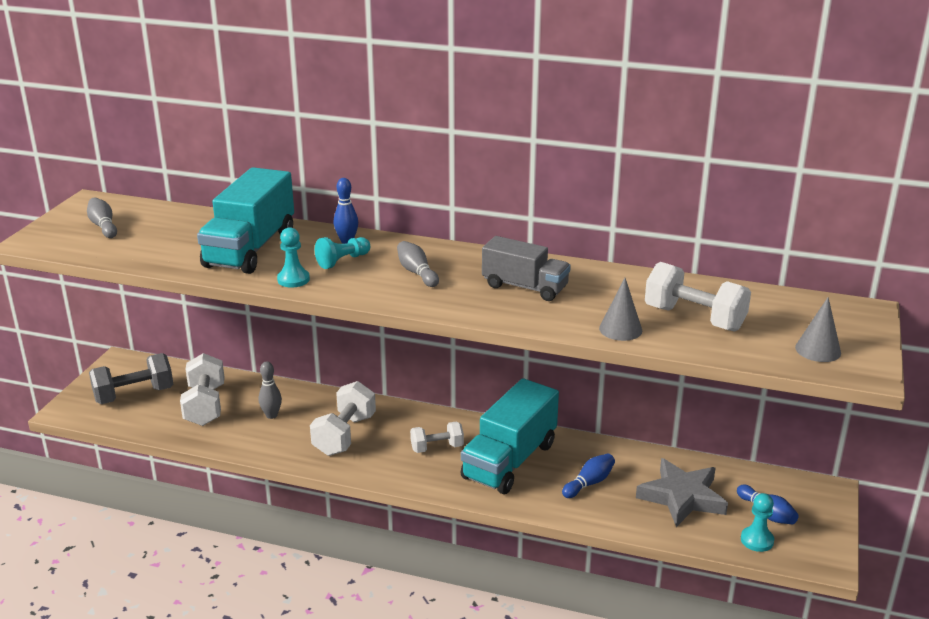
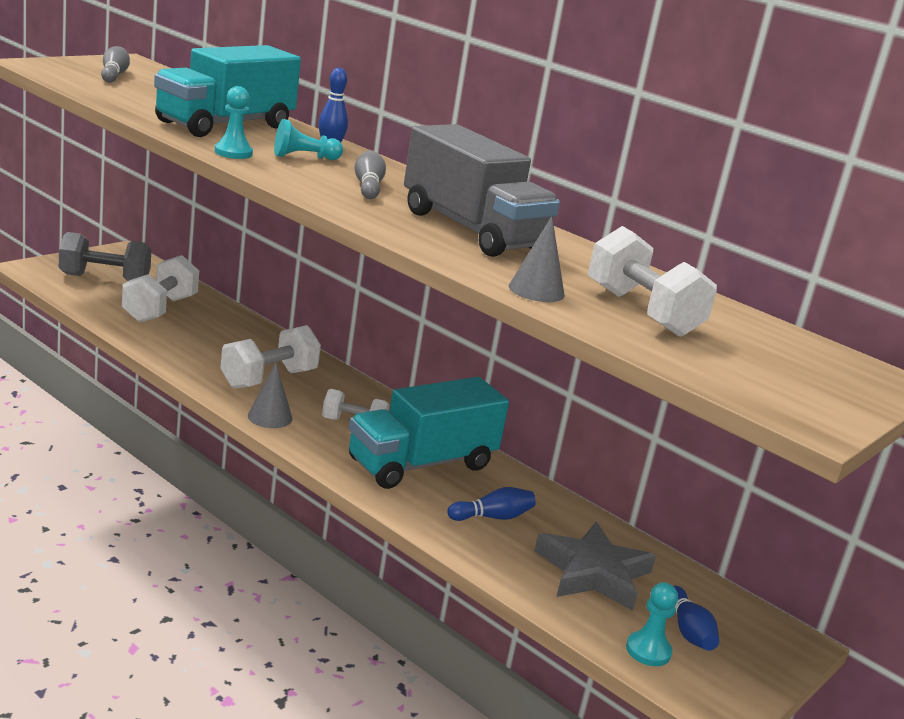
camera: 20 degrees right, 5 degrees down
(271, 415) = (214, 338): grey bowling pin -> none
(525, 287) = (472, 230): grey truck -> grey truck, size x1.57
(818, 350) = (772, 385): grey cone -> grey cone (270, 417)

